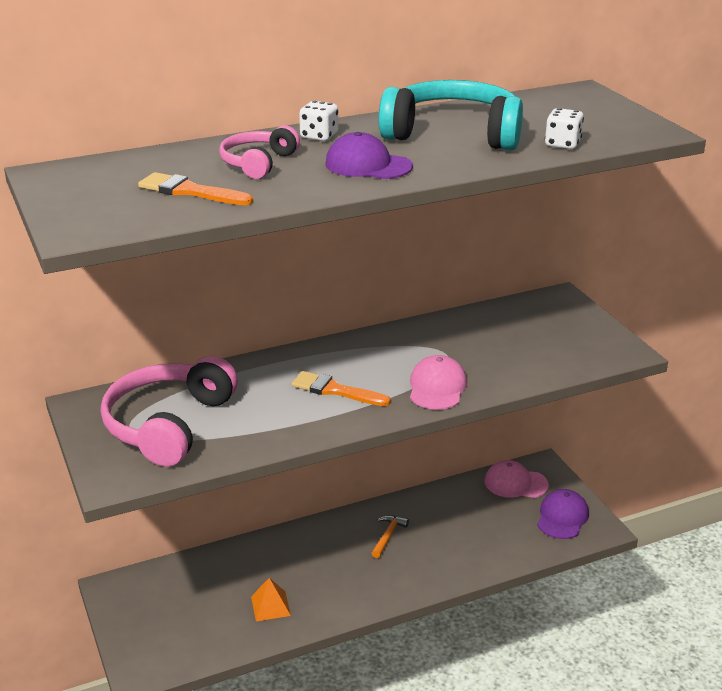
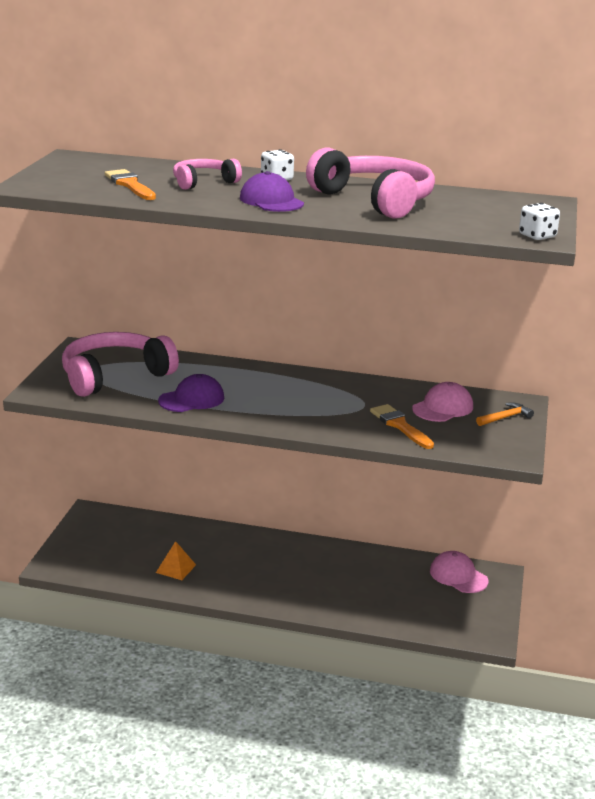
camera: 35 degrees right, 5 degrees down
(335, 390) = (249, 397): orange brush -> orange brush (400, 426)
(388, 536) = (310, 565): orange hammer -> orange hammer (505, 417)
(437, 387) = (323, 421): pink cap -> pink cap (443, 408)
(453, 134) = (375, 200): turquoise headphones -> pink headphones
(562, 144) = (443, 225): white dice -> white dice (537, 236)
(562, 517) = (467, 615): purple cap -> purple cap (192, 399)

